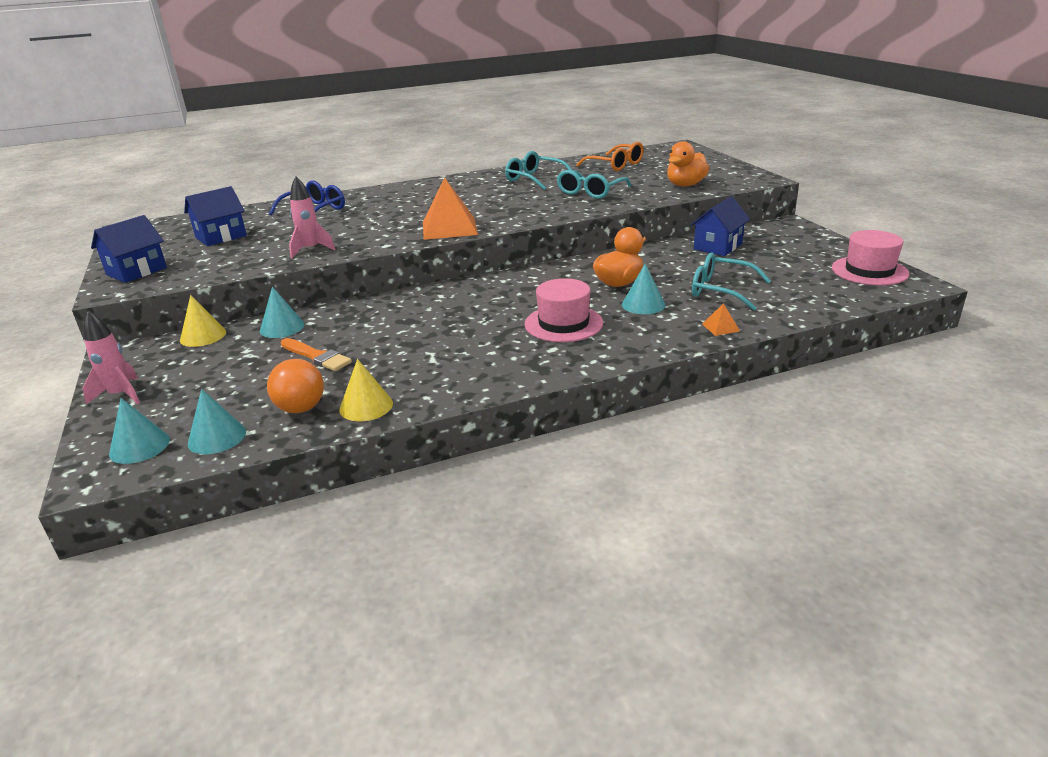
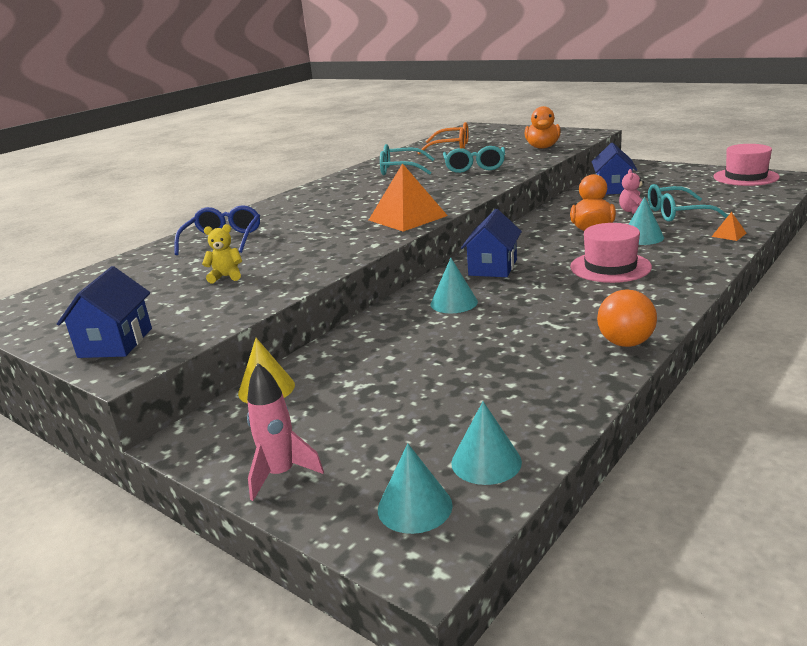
camera: 30 degrees left, 5 degrees down
(221, 237) = (156, 286): blue house -> blue house (493, 267)
(264, 242) = (226, 277): none -> yellow teddy bear
(282, 327) = (347, 352): turquoise cone -> turquoise cone (454, 303)
(301, 408) = (519, 405): orange ball -> orange ball (625, 343)
(311, 250) = (300, 268): pink rocket -> none
(317, 356) = (440, 361): orange brush -> none
(366, 406) = (578, 379): yellow cone -> none
(688, 276) = (633, 211): none -> pink teddy bear

